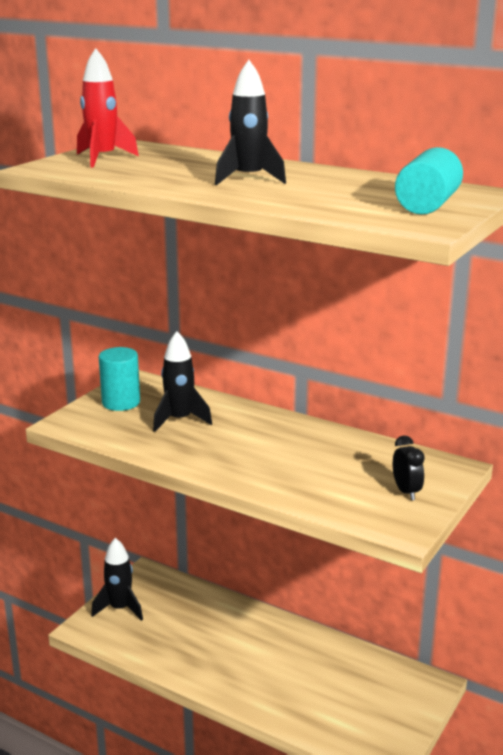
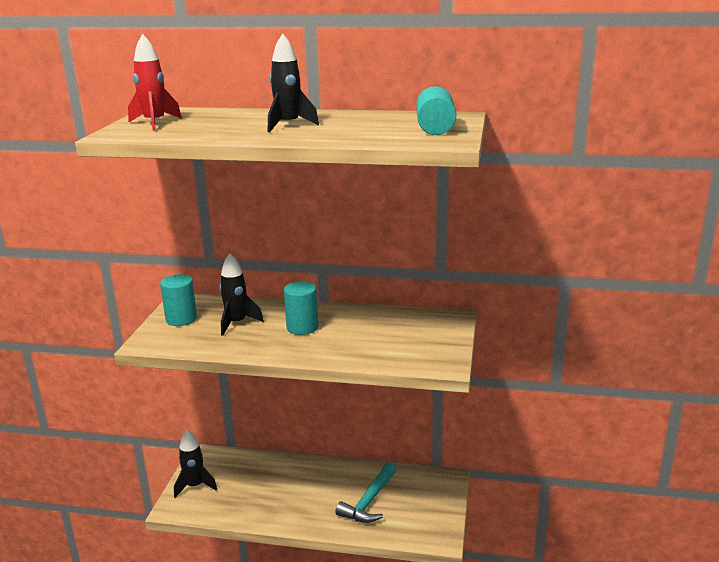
camera: 20 degrees left, 0 degrees up
(253, 441) = (302, 327): none -> turquoise cylinder
(315, 685) = (369, 501): none -> turquoise hammer
(406, 492) = (432, 340): black clock -> none

